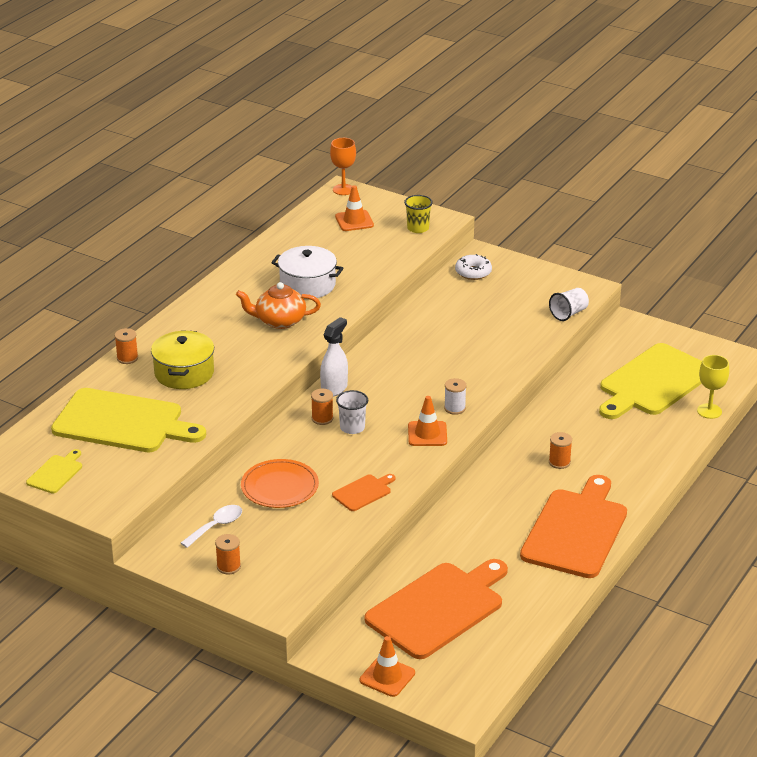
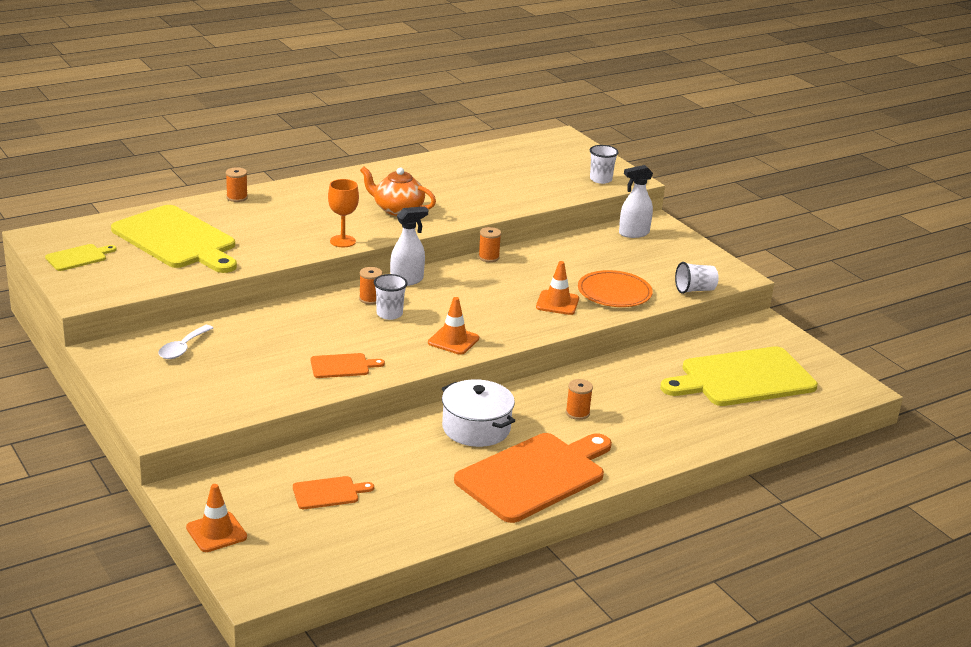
camera: 25 degrees right, 5 degrees down
(184, 373) = (271, 221): yellow pot -> none
(216, 526) = (183, 348): white spoon -> white spoon turned 135 degrees clockwise
(228, 566) = (156, 382): orange spool -> orange spool (488, 257)
(279, 487) = (272, 337): orange plate -> orange plate (614, 292)
(307, 285) = (452, 191): white pot -> white pot (476, 428)
(343, 189) = (563, 136): orange goblet -> orange goblet (342, 241)
(354, 221) = (547, 159): orange traffic cone -> orange traffic cone (557, 303)
(418, 228) = (601, 179): yellow cup -> white cup
(438, 608) = (328, 493): orange cutting board -> orange cutting board, size x0.44
(454, 408) = (502, 329): white spool -> none
(473, 272) = (633, 233): white donut -> white spray bottle
(709, 411) = (779, 421): yellow goblet -> none

